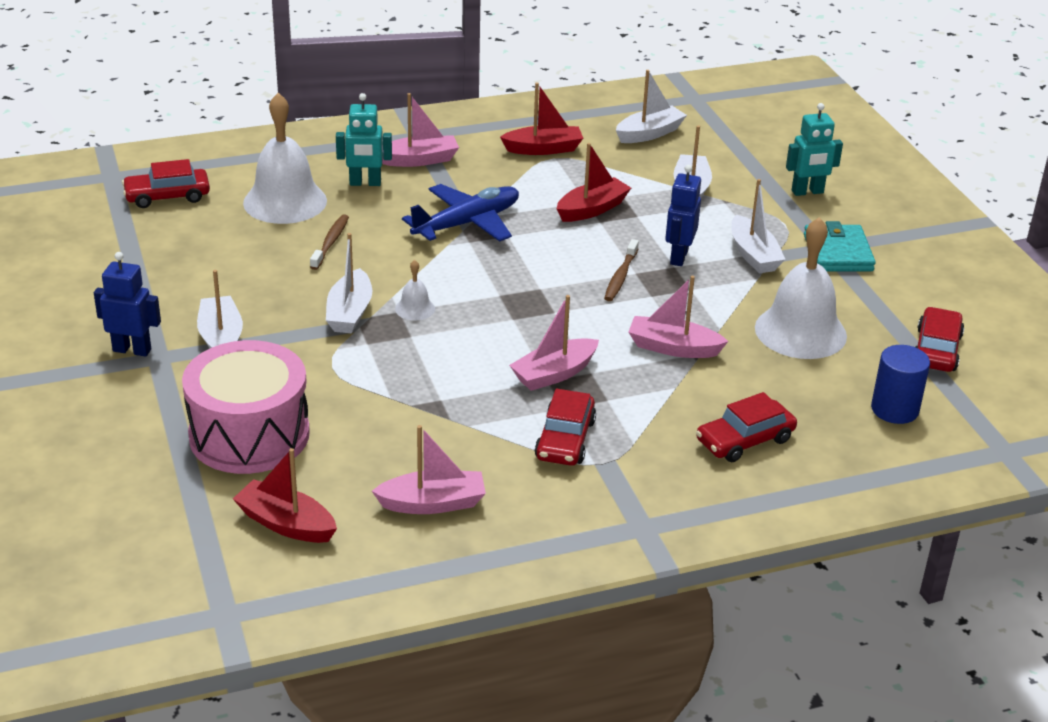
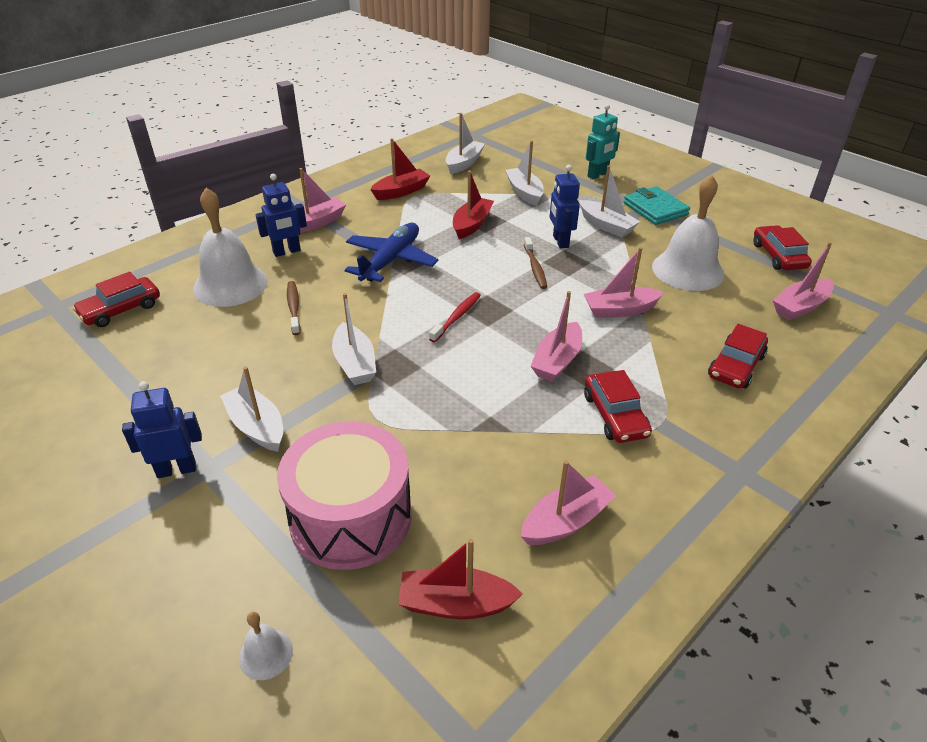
camera: 25 degrees left, 5 degrees up
(365, 183) = (287, 252): turquoise robot -> blue robot
(415, 308) = (405, 342): white bell -> white bell (266, 654)
(488, 301) = (457, 317): none -> red toothbrush
(894, 409) = (800, 307): blue cylinder -> pink boat

